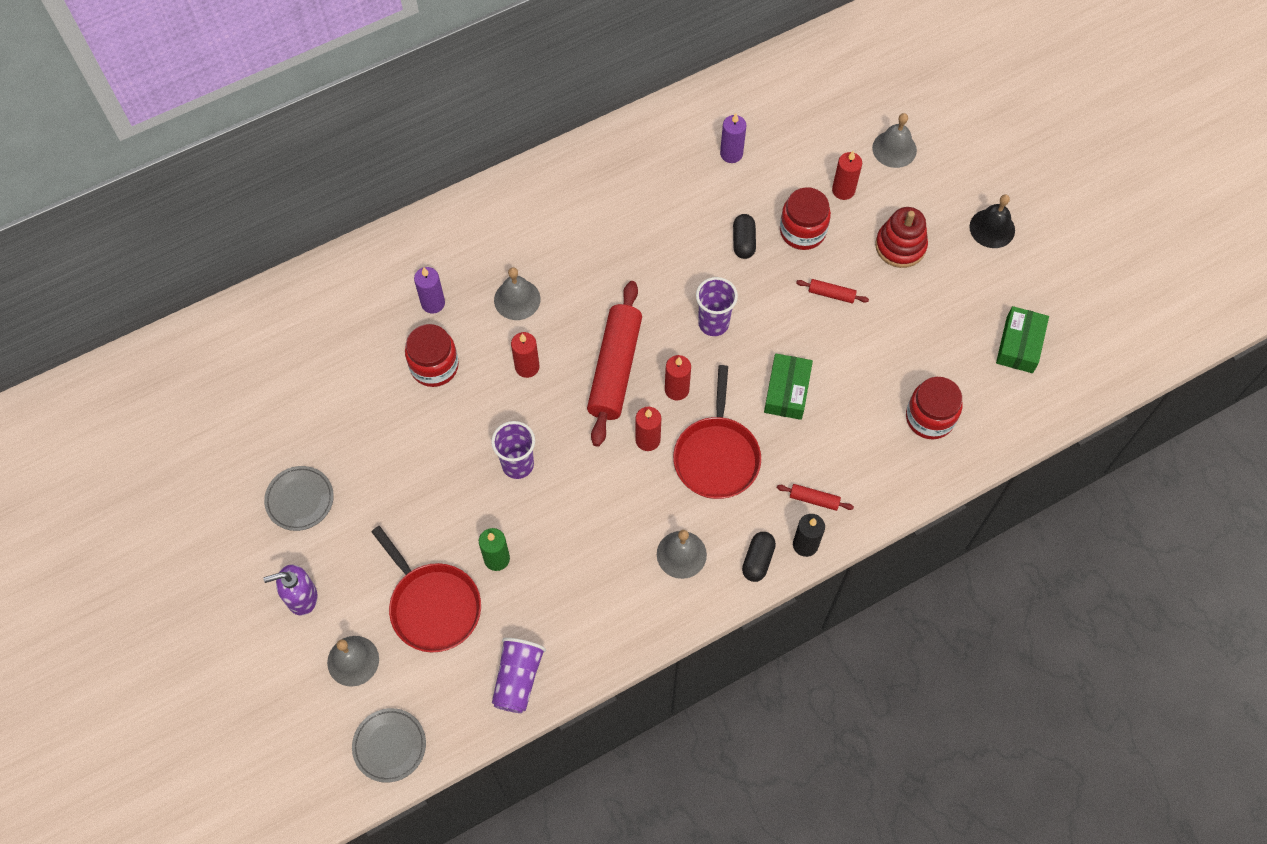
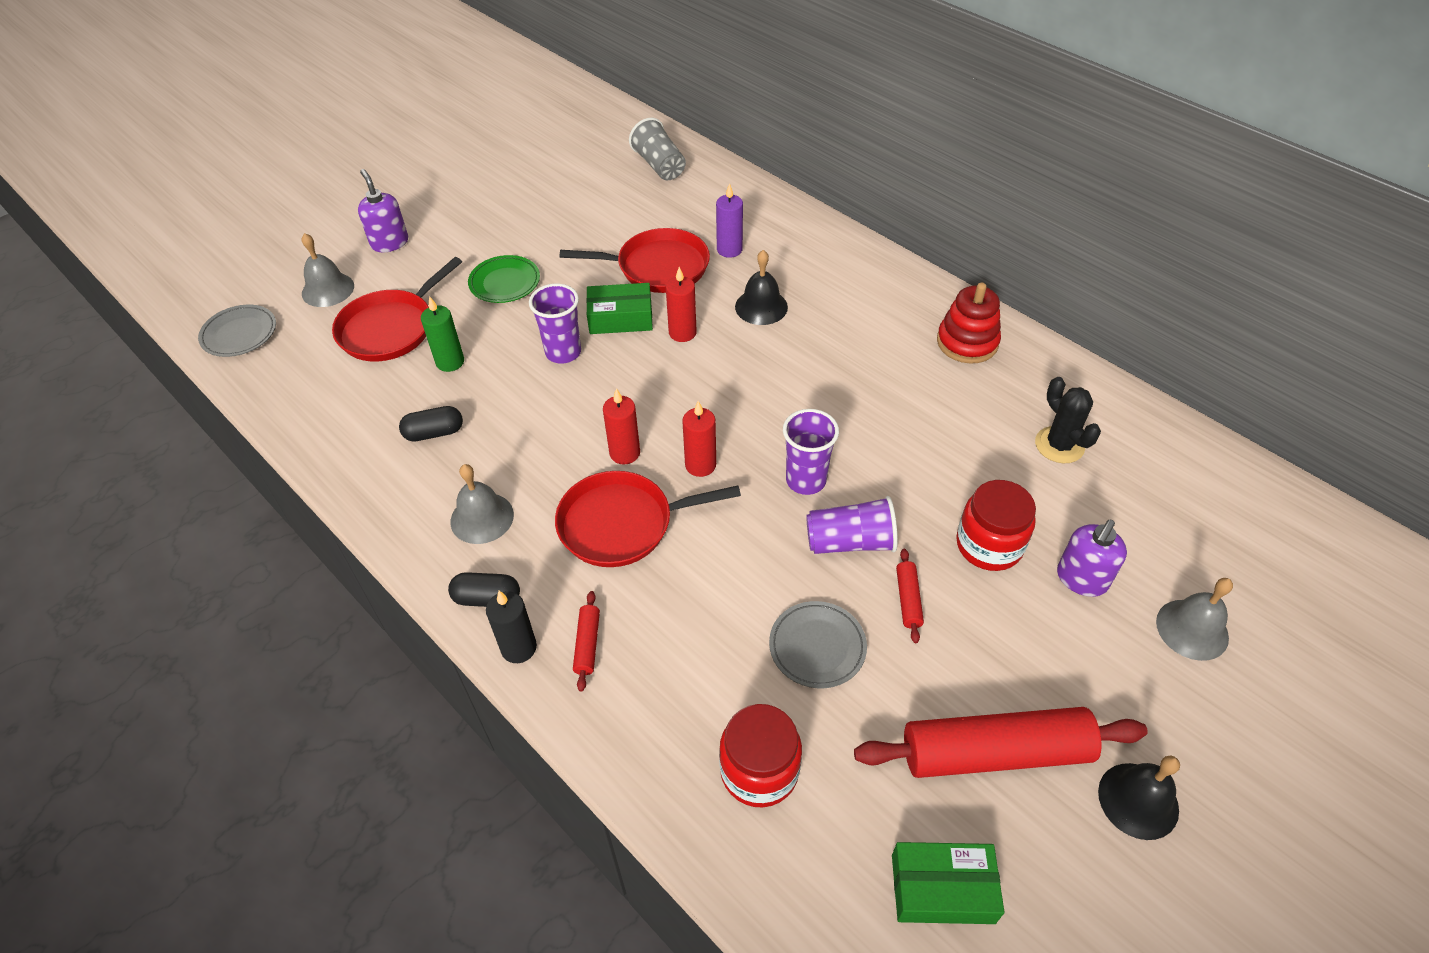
camera: 75 degrees right, 15 degrees down
(279, 330) = (659, 165): none -> grey cup
(300, 500) = (488, 218): grey plate -> grey plate (817, 647)
(405, 498) = (505, 282): none -> green plate
(434, 366) = (658, 267): red jar -> red pan
(517, 299) = (761, 307): grey bell -> black bell
(518, 679) = (313, 410): purple cup -> purple cup (850, 542)
(615, 369) = (707, 404): red rolling pin -> red rolling pin (995, 753)
(731, 154) = (1059, 445): purple candle -> black cactus
(743, 242) = (938, 485): black capsule -> black capsule (434, 433)
(787, 391) = (739, 579): green box -> green box (620, 318)
(843, 190) = (1081, 579): red candle -> purple soap dispenser
(900, 246) = (1031, 671): red stacking toy -> red stacking toy (967, 342)

